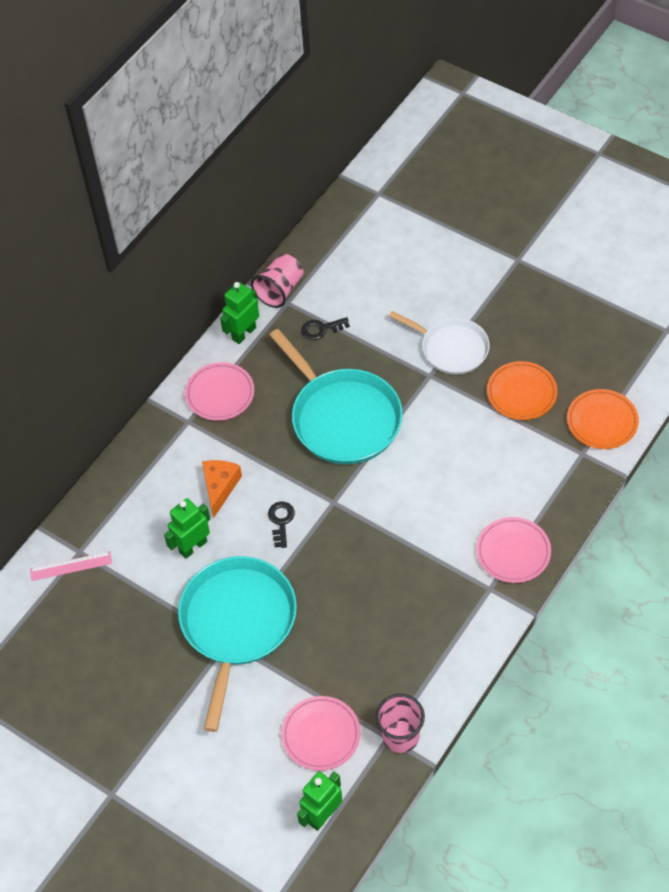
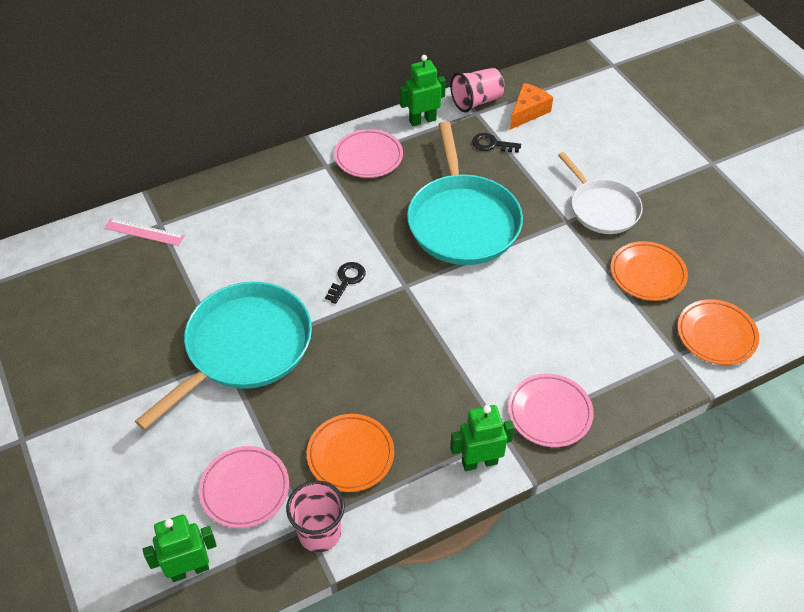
camera: 25 degrees right, 5 degrees down
(193, 547) = (255, 265): green robot -> green robot (479, 462)
(220, 487) = (314, 228): orange cheese -> orange cheese (528, 112)
(384, 665) = (350, 455): none -> orange plate

